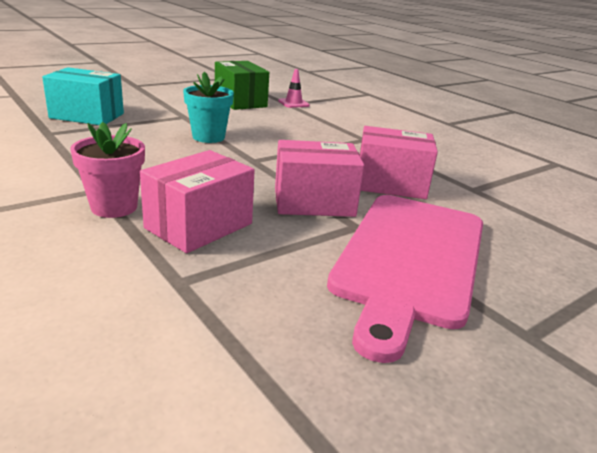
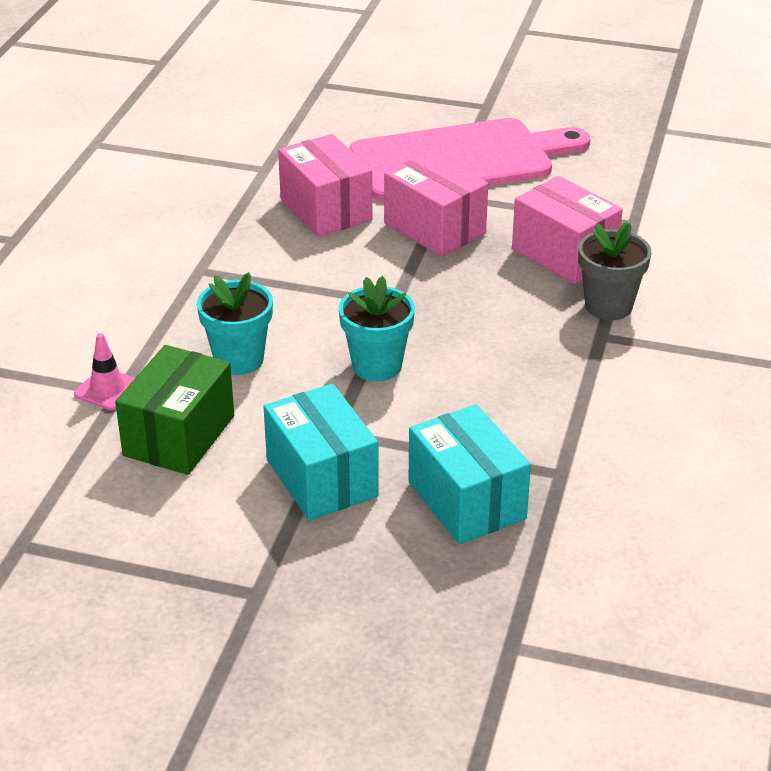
camera: 125 degrees left, 10 degrees up
(114, 207) = (608, 306): pink flower pot -> grey flower pot
(163, 106) = (321, 478): none -> turquoise box
(199, 226) = (564, 254): pink box -> pink box turned 45 degrees clockwise
(271, 121) = (239, 359): none -> turquoise flower pot

